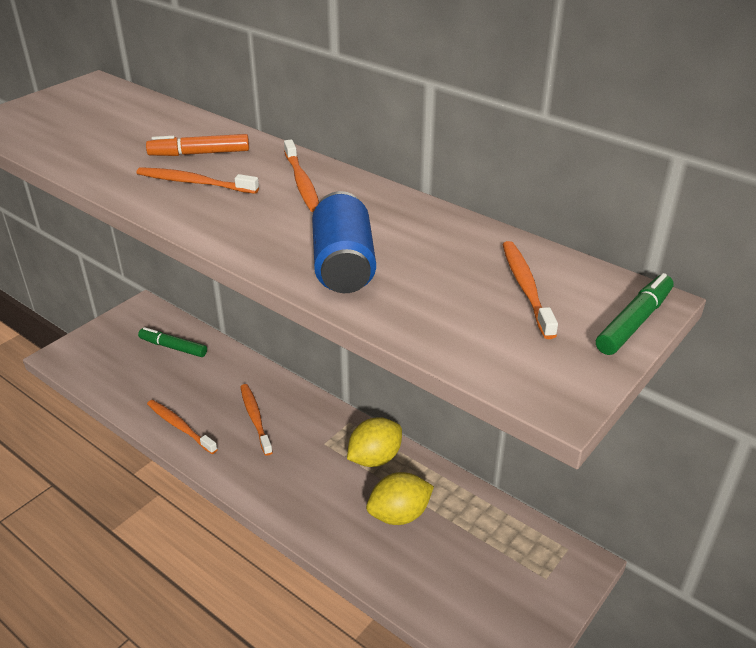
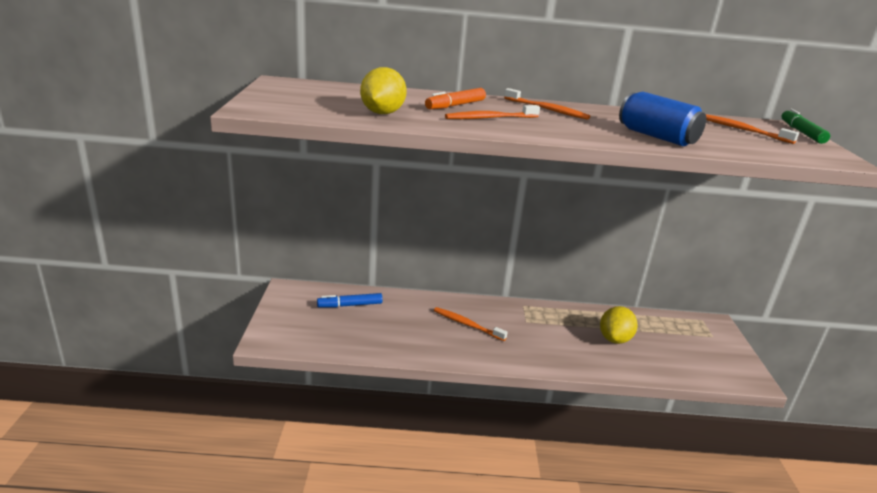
camera: 40 degrees left, 10 degrees down
(173, 347) = (350, 305): green marker -> blue marker
(179, 426) = (425, 348): orange toothbrush -> none
(374, 458) = (563, 317): yellow lemon -> yellow lemon (382, 113)

